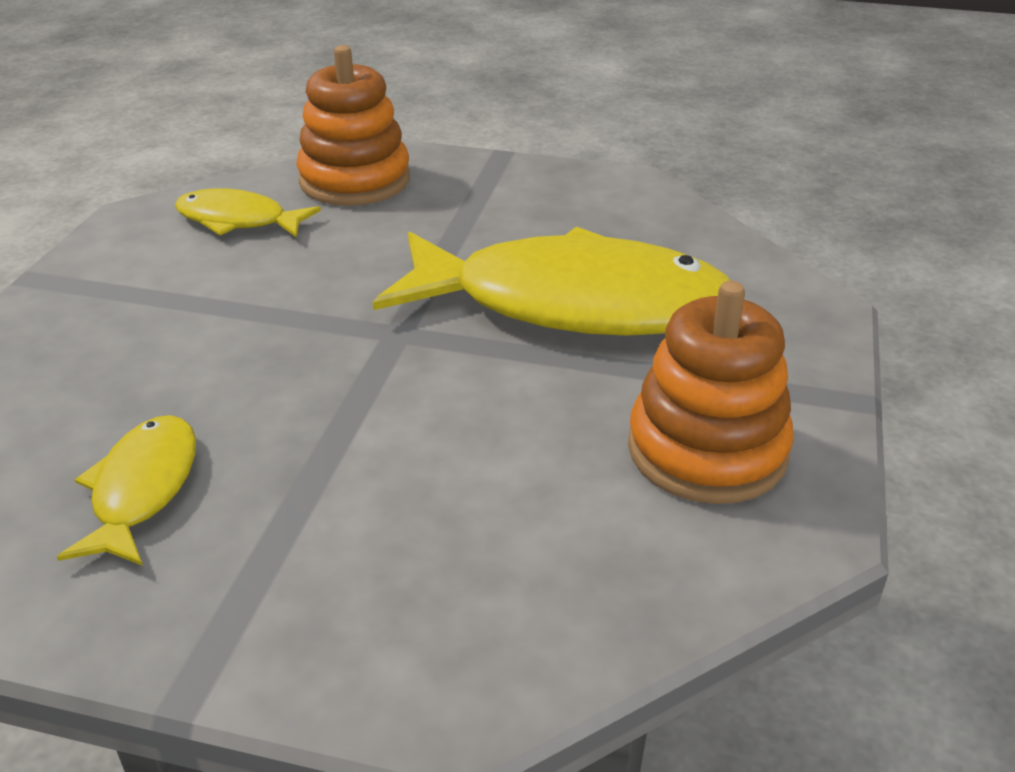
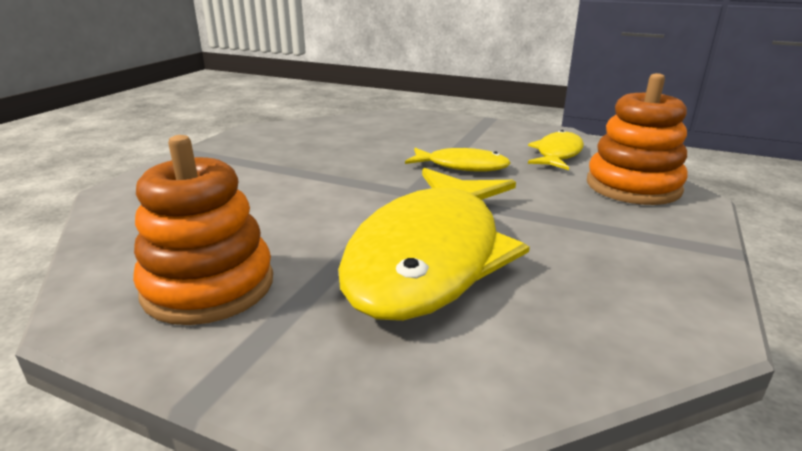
camera: 100 degrees right, 10 degrees down
(142, 489) = (308, 141): yellow fish -> yellow fish (462, 166)

